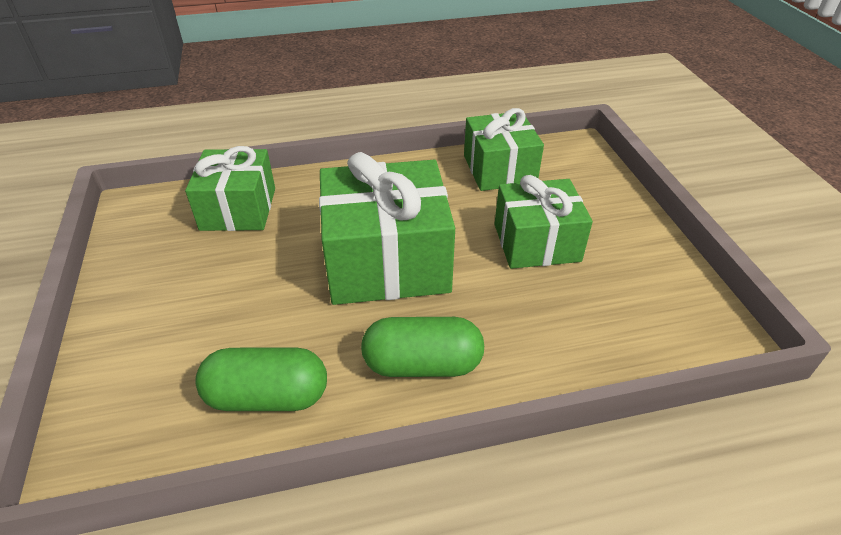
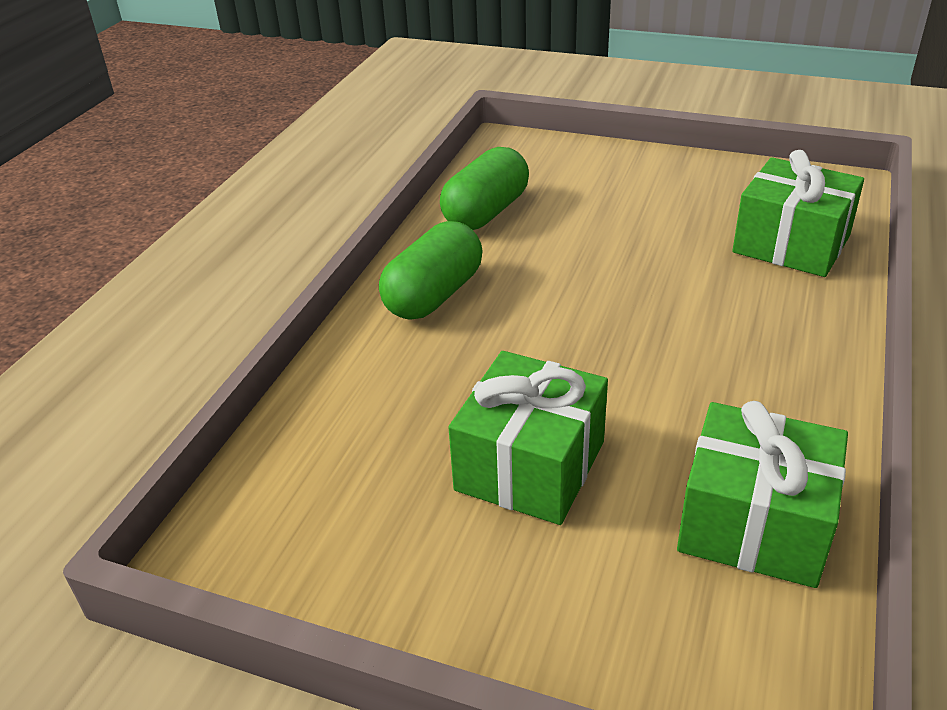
camera: 125 degrees right, 5 degrees down
(387, 261) = (603, 321): green gift -> none

